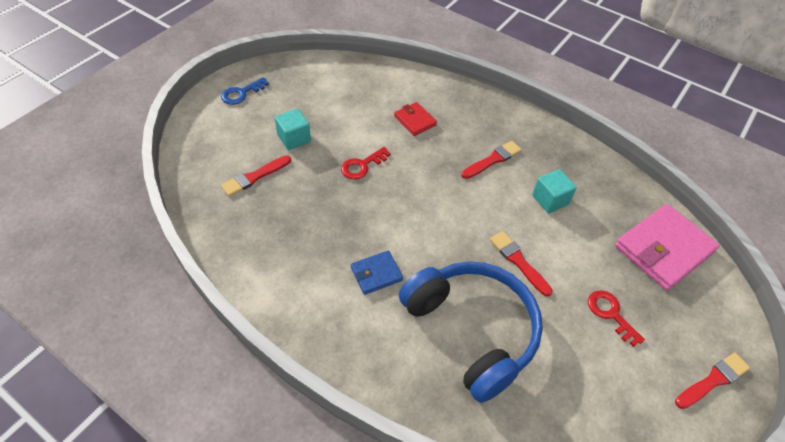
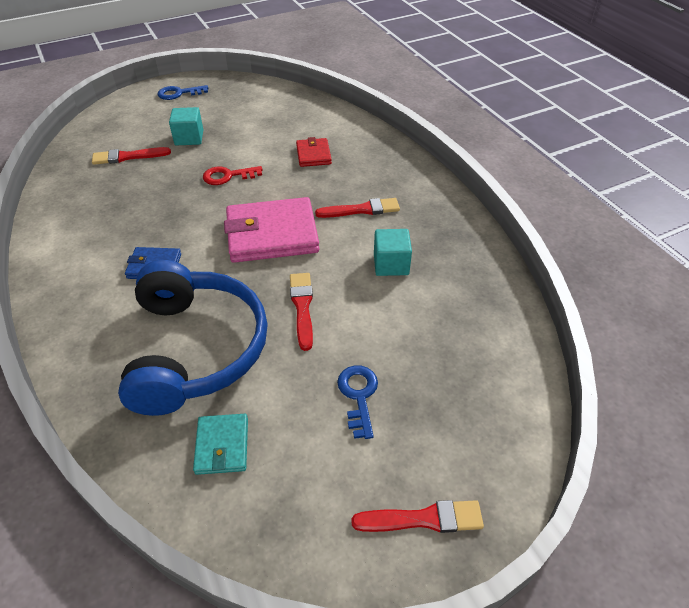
camera: 30 degrees right, 5 degrees down
(555, 395) = (222, 446): none -> turquoise wallet
(611, 314) = (358, 396): red key -> blue key
(663, 249) = (485, 358): pink wallet -> pink wallet (272, 234)

